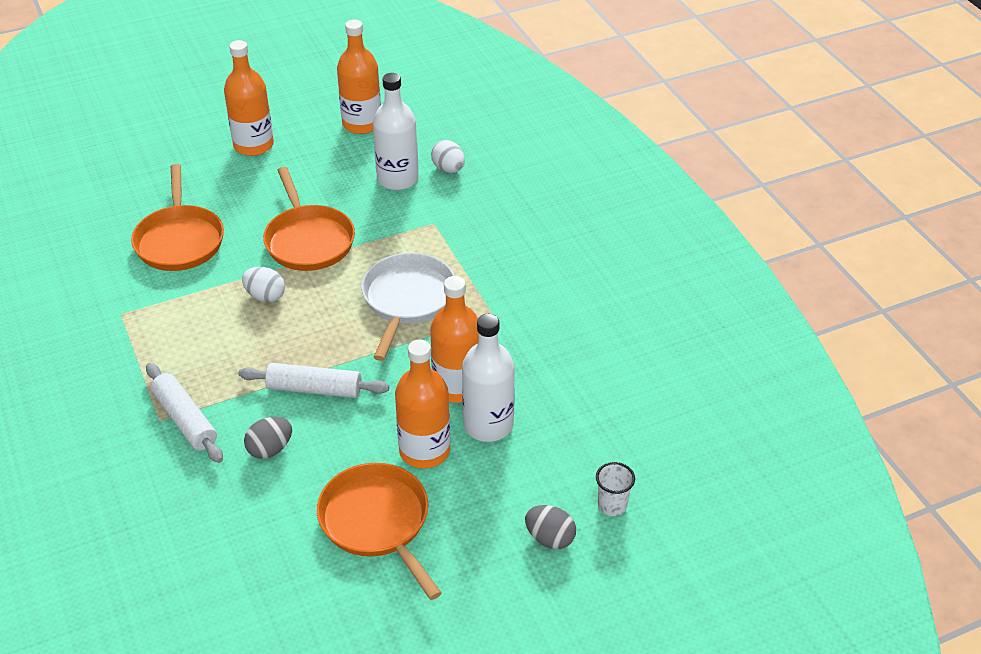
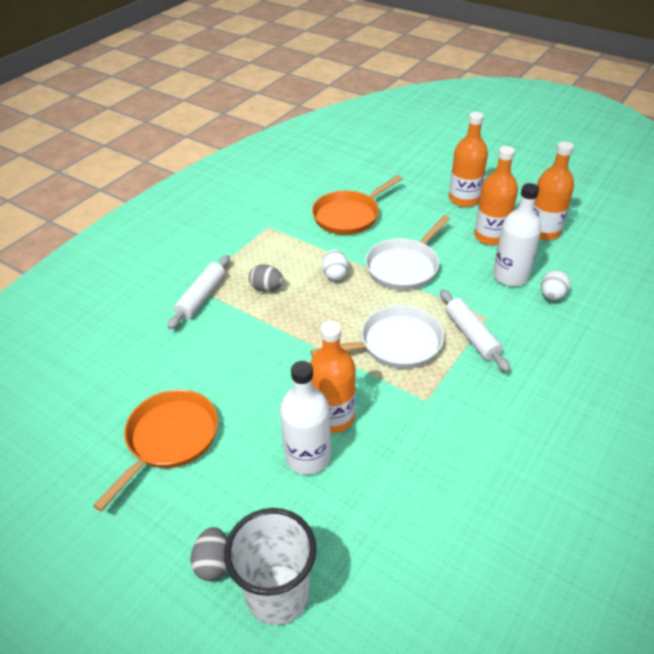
camera: 60 degrees right, 0 degrees up
(270, 449) = (202, 348): grey egg -> grey egg (267, 288)
(308, 240) = (404, 266): orange pan -> white pan
(314, 389) = (271, 341): white rolling pin -> white rolling pin (471, 335)
(424, 451) = (255, 431): orange bottle -> orange bottle (490, 236)
(612, 505) = (278, 594): white cup -> white cup, size x2.12

